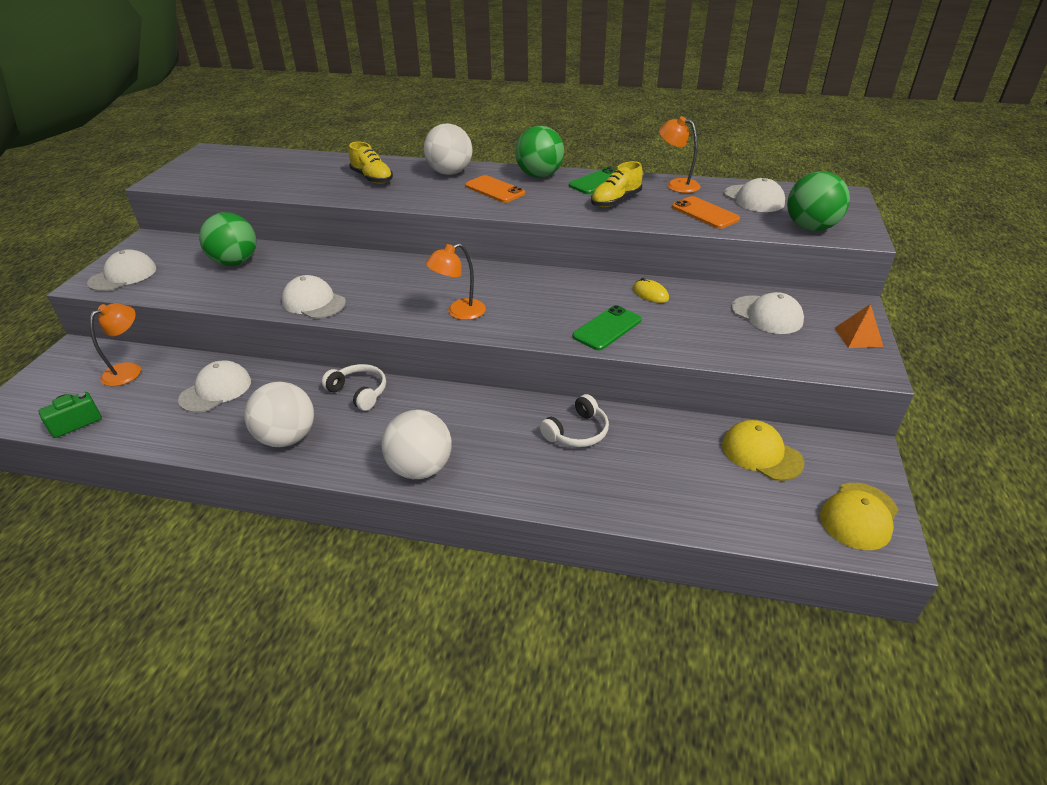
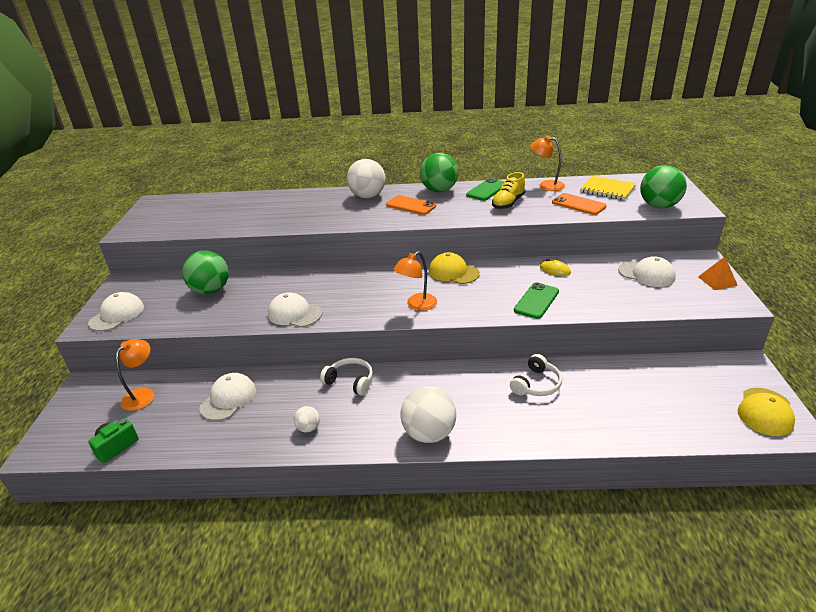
camera: 10 degrees left, 5 degrees down
(287, 438) = (308, 428): white ball -> white ball, size x0.48
(372, 178) = (307, 208): yellow shoe -> none
(754, 199) = (607, 189): white cap -> yellow notebook
(761, 453) = (677, 378): yellow cap -> yellow cap (453, 272)

